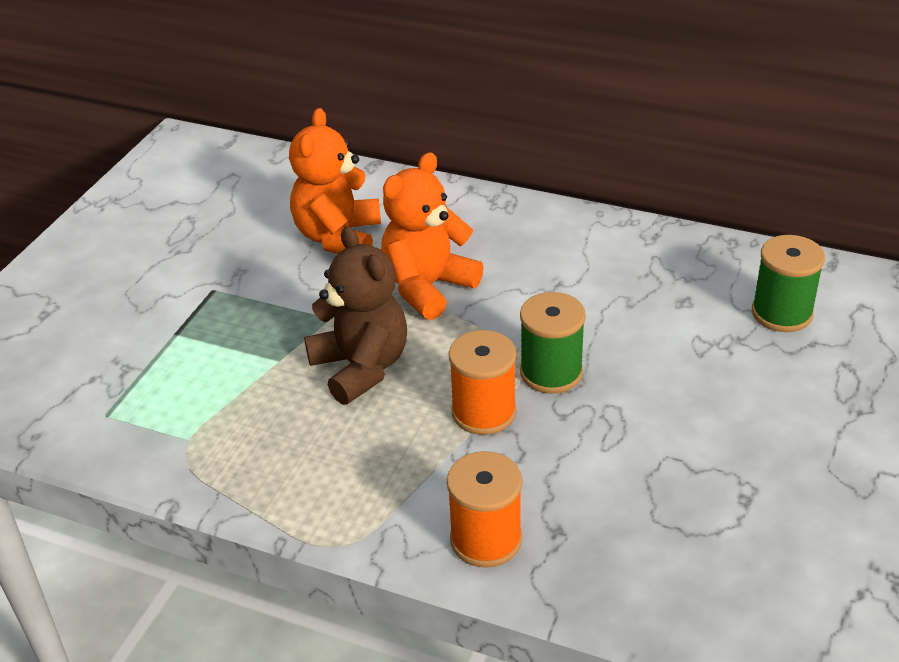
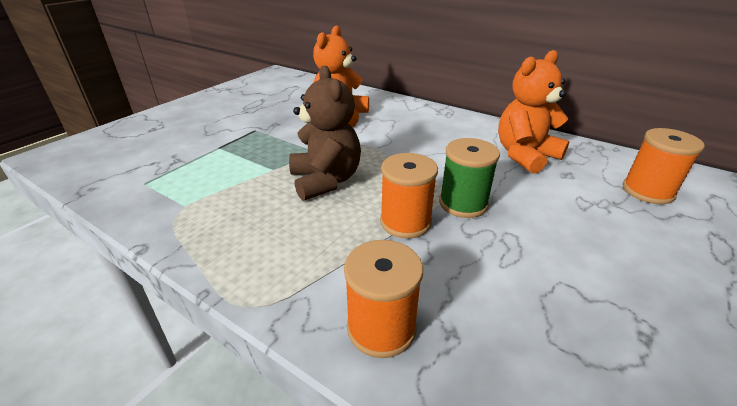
camera: 10 degrees right, 5 degrees down
(427, 287) = (386, 145): orange teddy bear -> orange teddy bear (525, 155)
(781, 313) = (647, 191): green spool -> orange spool

